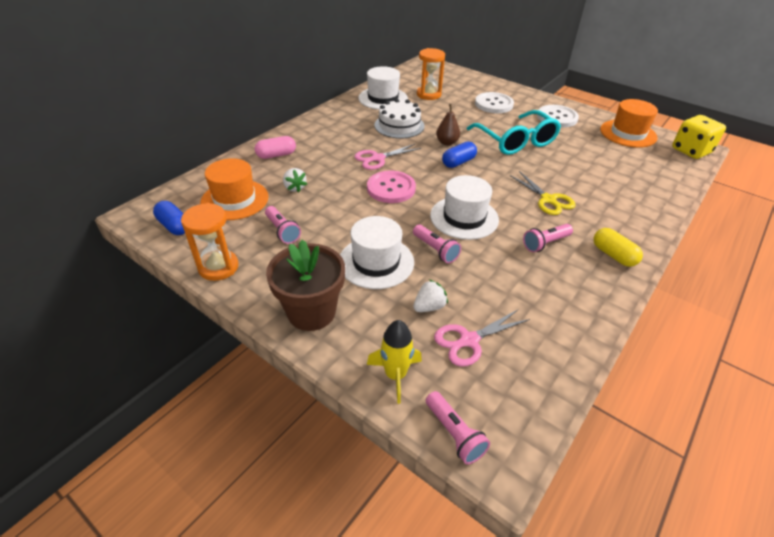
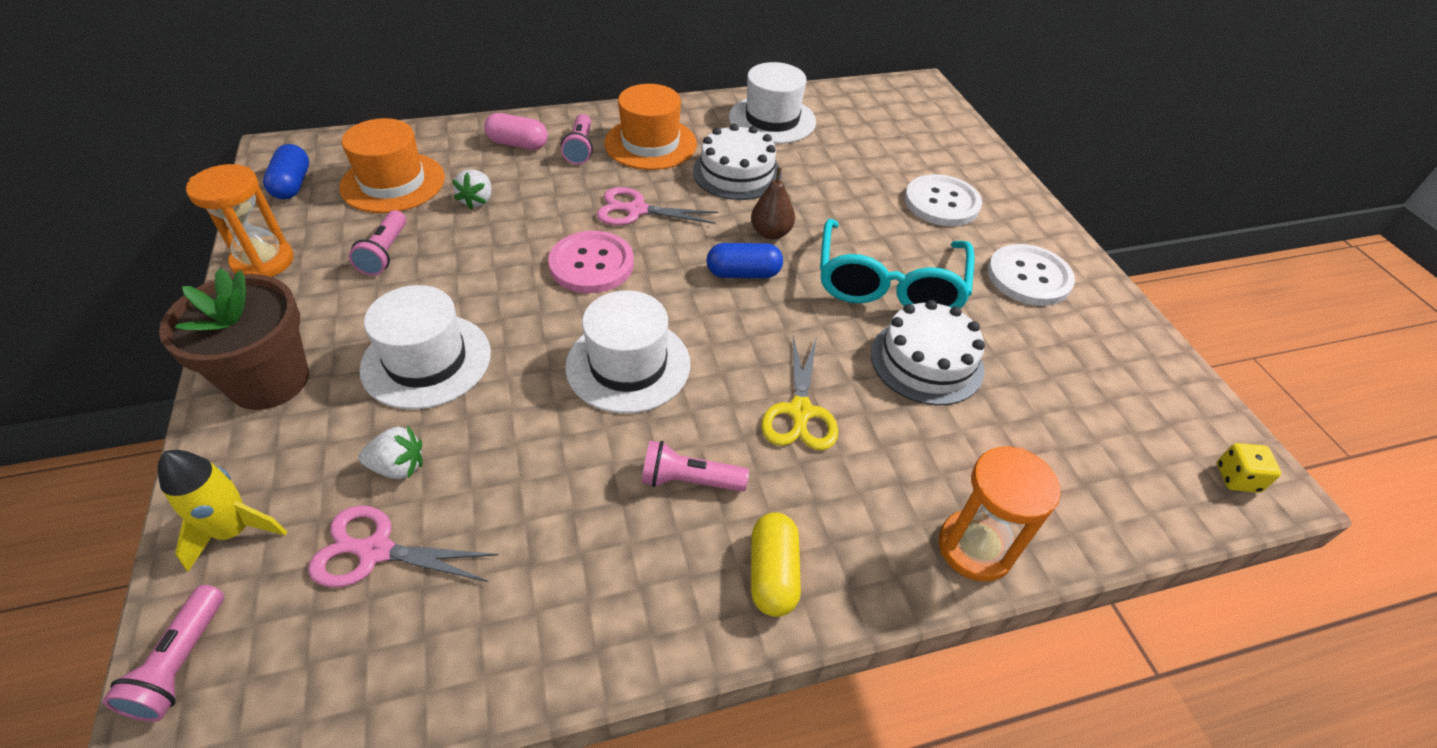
camera: 35 degrees right, 5 degrees up
(428, 94) = (852, 141): orange hourglass -> orange hourglass (975, 548)
(435, 250) = (521, 390): pink flashlight -> pink flashlight (580, 149)
(564, 161) = (926, 361): none -> white cake
(628, 133) = (1136, 374): orange hat -> orange hat (650, 143)
(691, 151) = (1237, 478): yellow dice -> yellow dice, size x0.50

